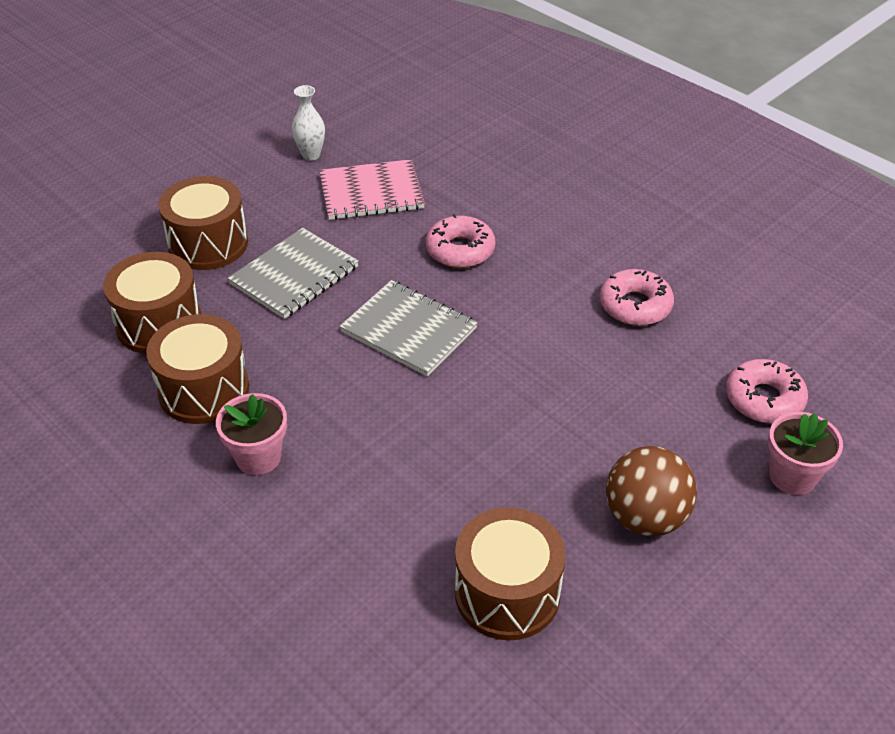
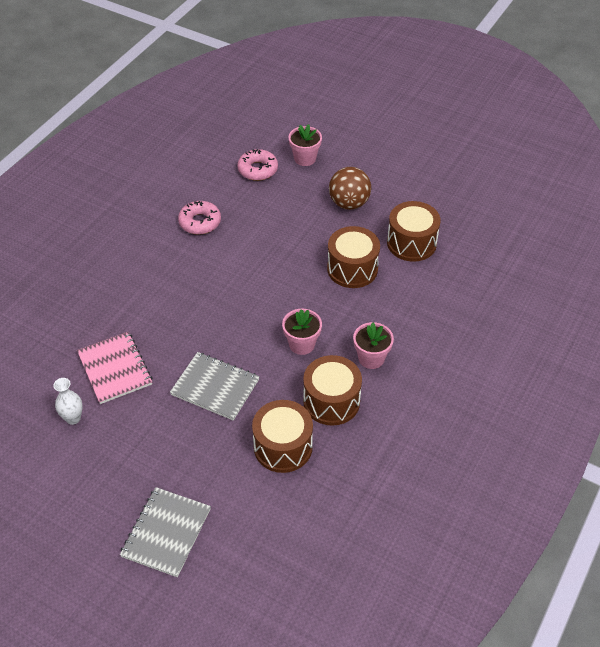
camera: 105 degrees left, 5 degrees up
(208, 244) = (194, 448): brown drum -> brown drum (352, 269)
(327, 378) = (302, 344): none -> pink flower pot
(408, 330) = (250, 316): grey notebook -> grey notebook (166, 533)
(460, 250) = (168, 307): pink donut -> none

